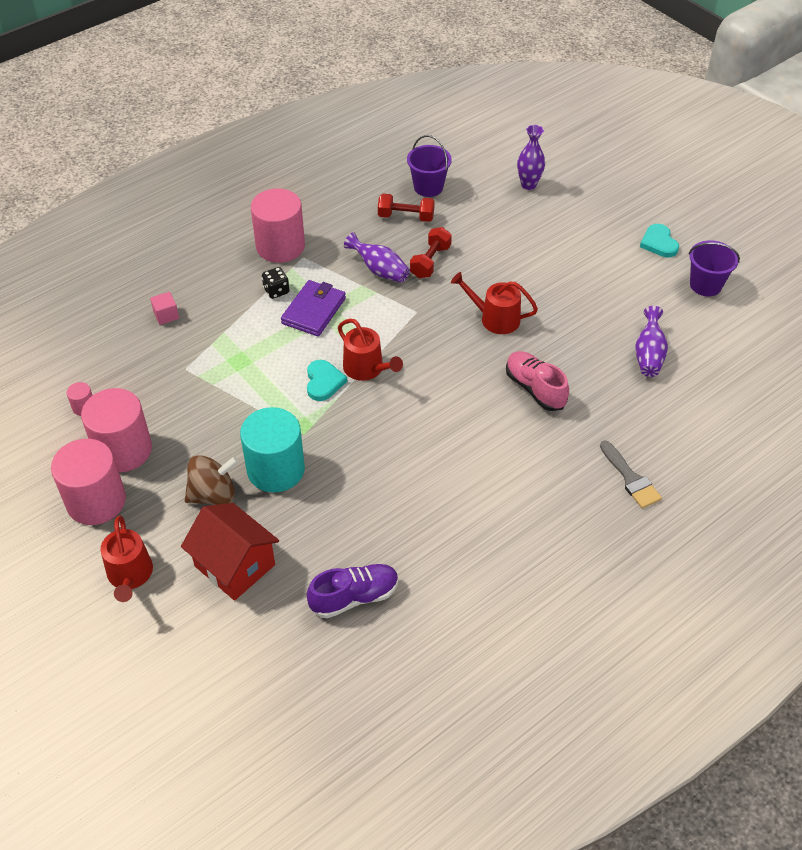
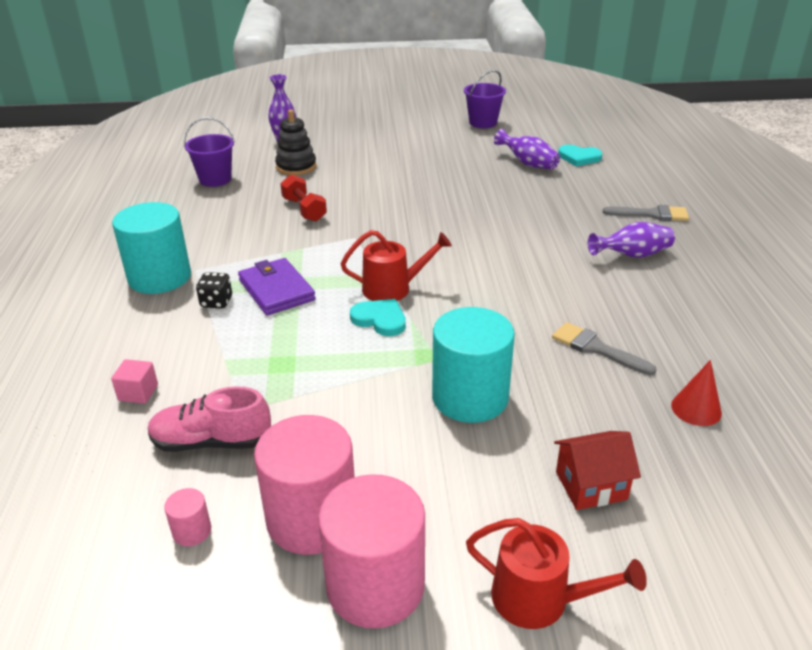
camera: 55 degrees left, 15 degrees down
(213, 494) = (464, 461): brown spinning top -> none
(235, 565) = (591, 485): red house -> red house, size x0.66
(280, 246) = (159, 277): pink cylinder -> turquoise cylinder
(354, 597) = (696, 409): purple shoe -> red cone
(379, 270) = (277, 236): purple vase -> purple vase (632, 255)
(384, 515) = (596, 348): none -> grey brush
(406, 217) = (232, 201): red dumbbell -> none
(492, 217) = (296, 167): none -> black stacking toy
(495, 318) = (412, 206): red watering can -> none
(535, 389) = (513, 218): pink shoe -> pink shoe (212, 442)
(659, 243) = (420, 122): turquoise heart -> turquoise heart (579, 157)

